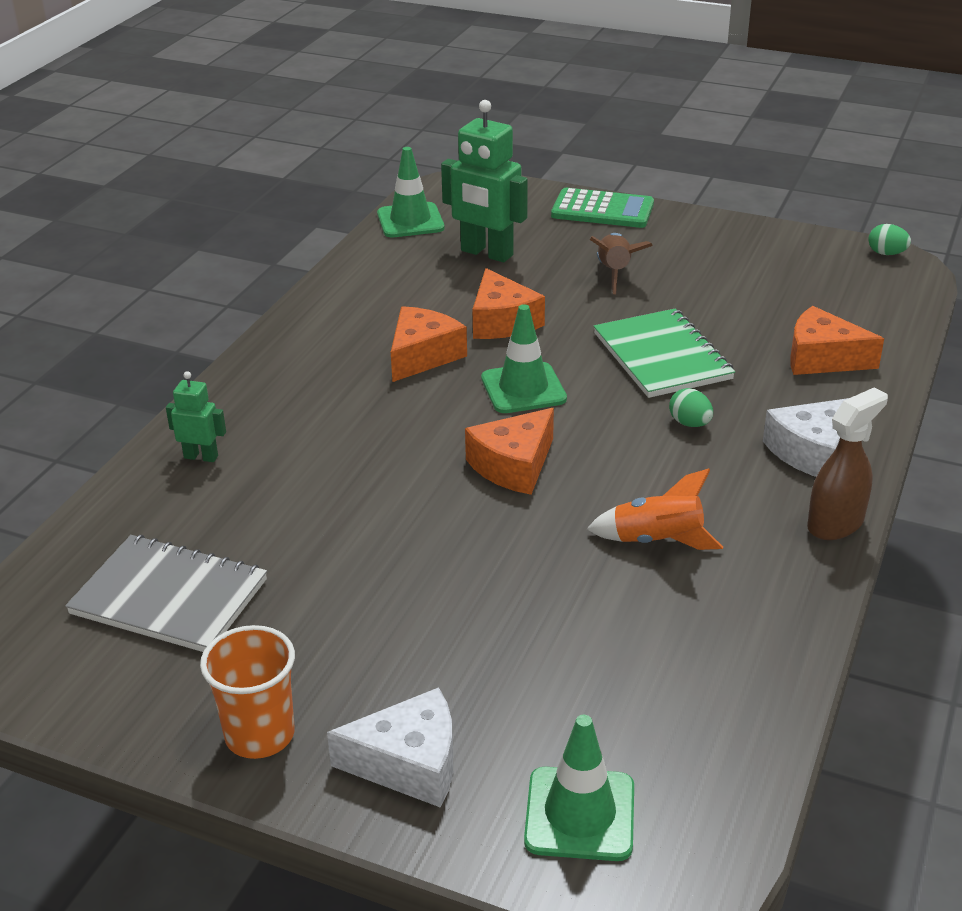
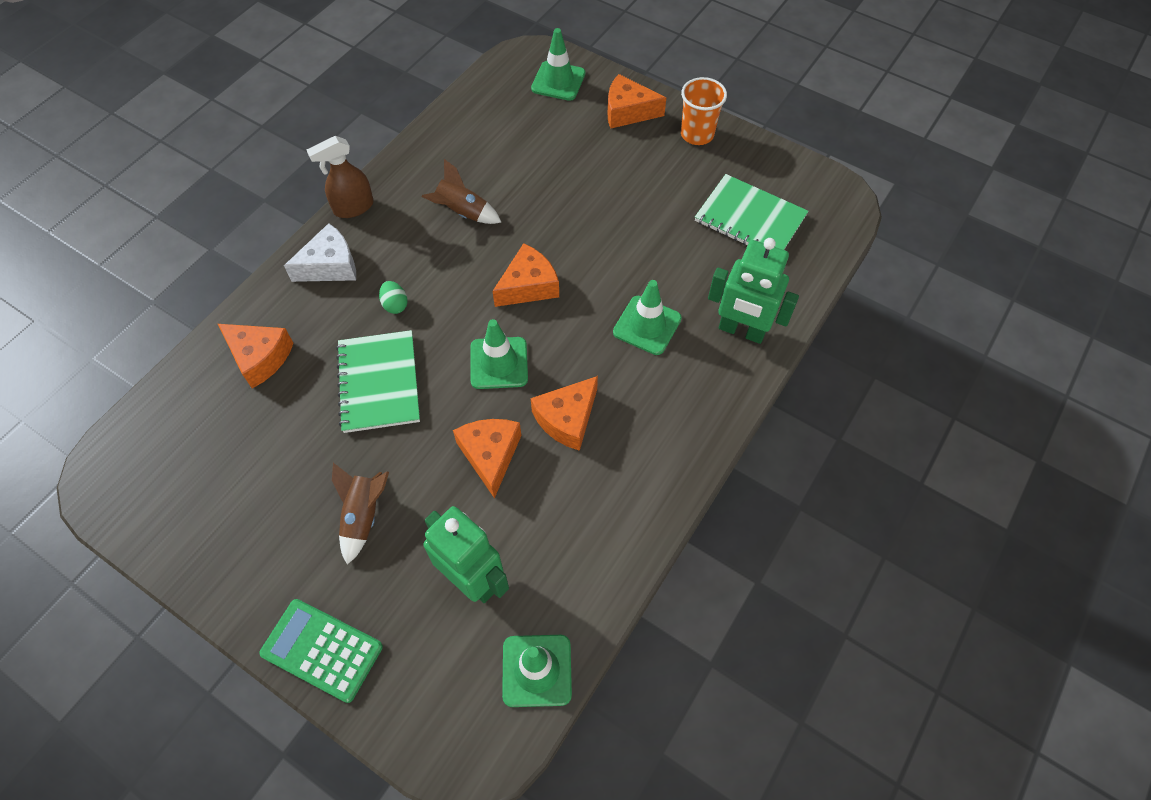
camera: 170 degrees left, 25 degrees up
(169, 597) = (750, 219): grey notebook -> green notebook
(201, 457) = (741, 331): green robot -> green robot, size x1.95
(335, 446) = (647, 325): none -> green traffic cone
(409, 763) = (628, 111): white cheese -> orange cheese
(657, 540) = (462, 212): orange rocket -> brown rocket
(886, 253) = (99, 498): green egg -> none

